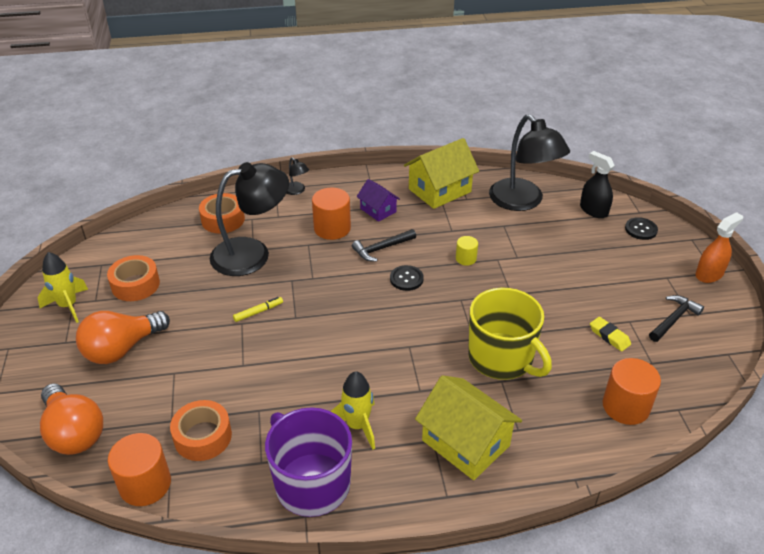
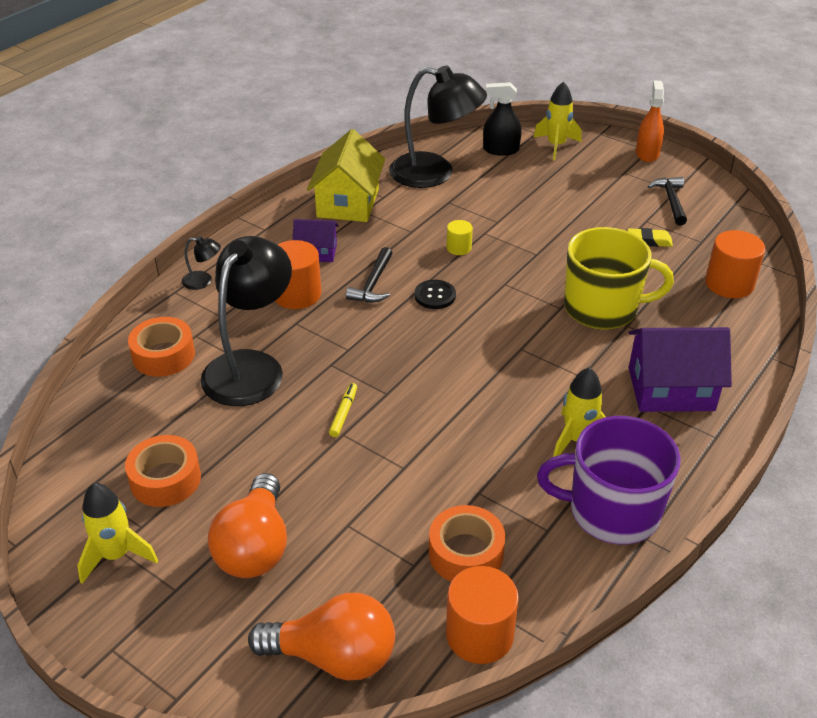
camera: 45 degrees left, 0 degrees up
(465, 443) = (671, 389): yellow house -> purple house
(641, 229) = (556, 146): black button -> yellow rocket

